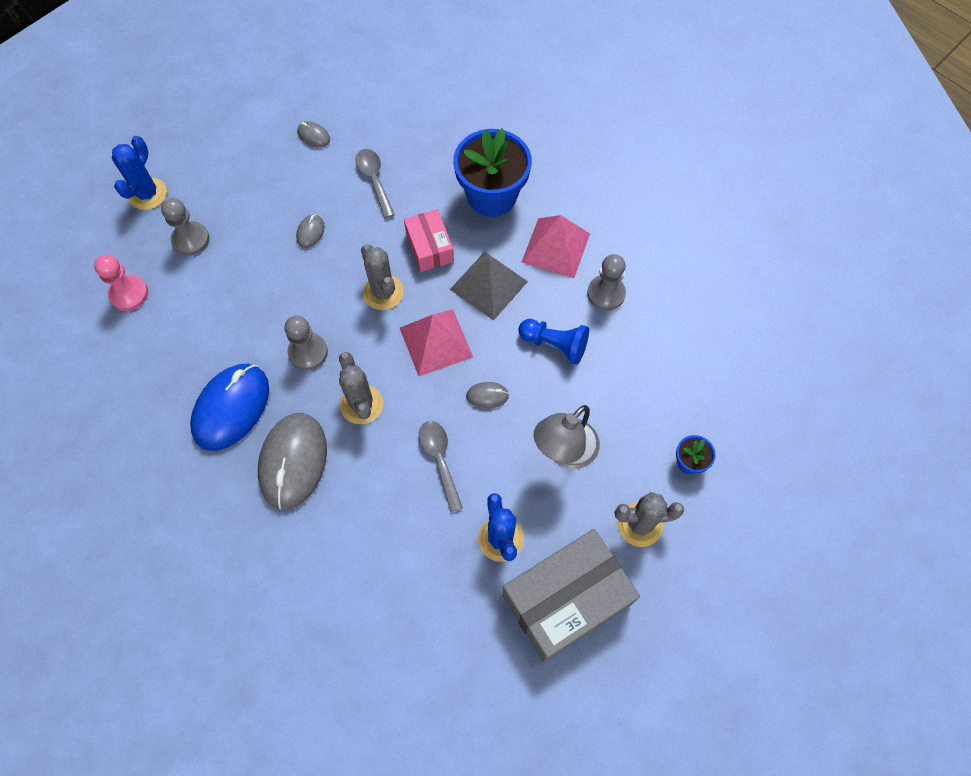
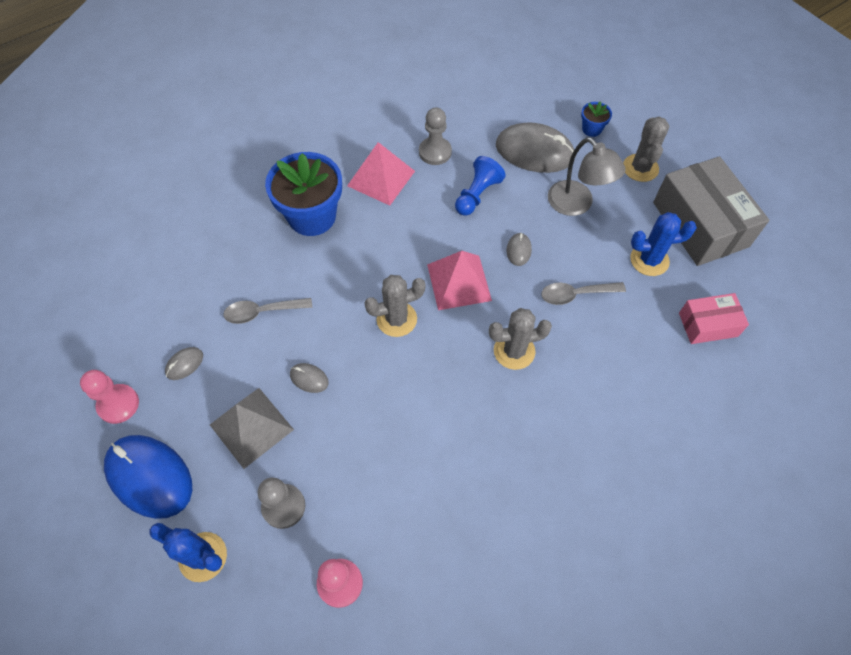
camera: 80 degrees left, 5 degrees down
(231, 408) = (502, 473): blue mouse -> blue mouse (149, 477)
(271, 101) = (118, 404): none -> pink pawn
(293, 462) = (567, 417): grey mouse -> grey mouse (534, 152)
(308, 352) = (450, 393): grey pawn -> none
(429, 247) = (355, 274): pink box -> pink box (708, 324)
(488, 285) = (408, 233): grey pyramid -> grey pyramid (251, 427)

